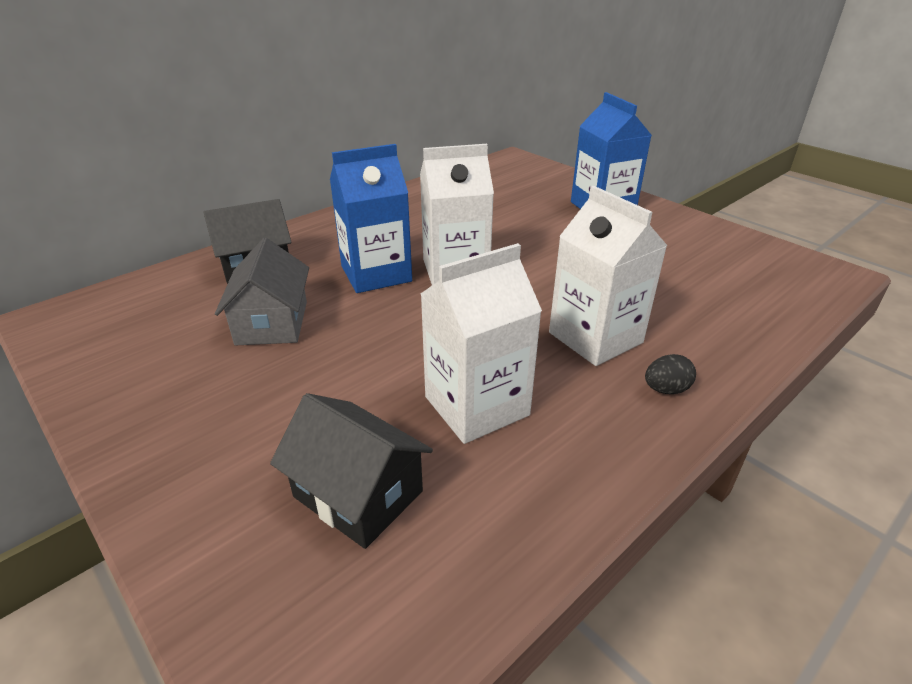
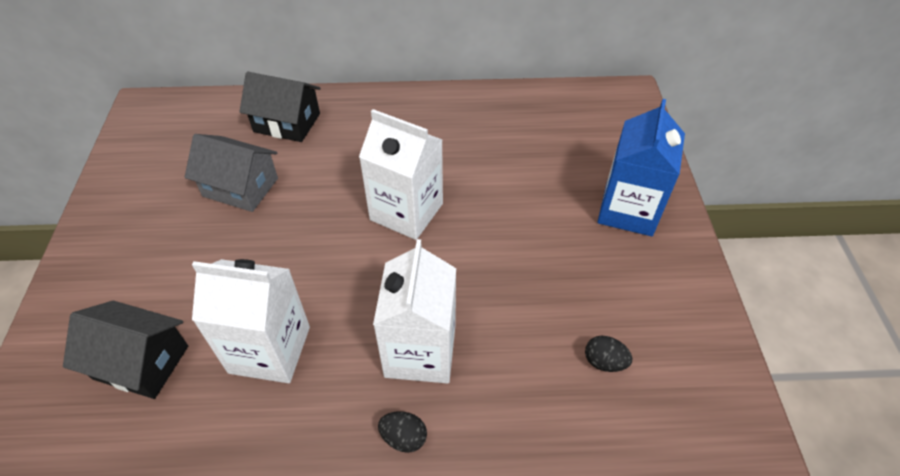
camera: 40 degrees right, 15 degrees up
(272, 323) = (240, 187): grey house -> grey house turned 75 degrees clockwise
(358, 494) = (141, 362): black house -> black house turned 60 degrees counterclockwise
(376, 274) = (350, 179): blue carton -> none
(709, 279) = (604, 362): none -> black egg

